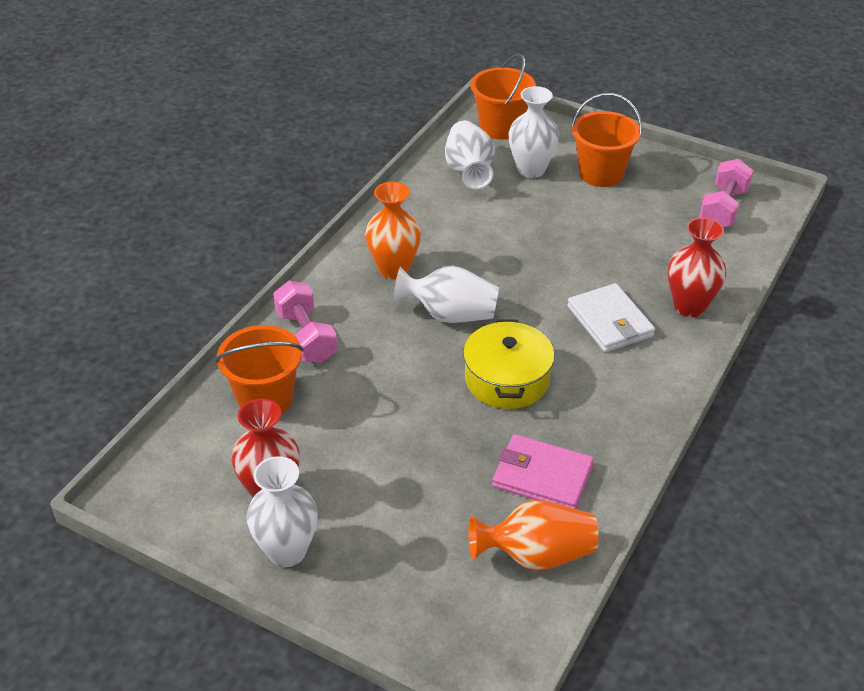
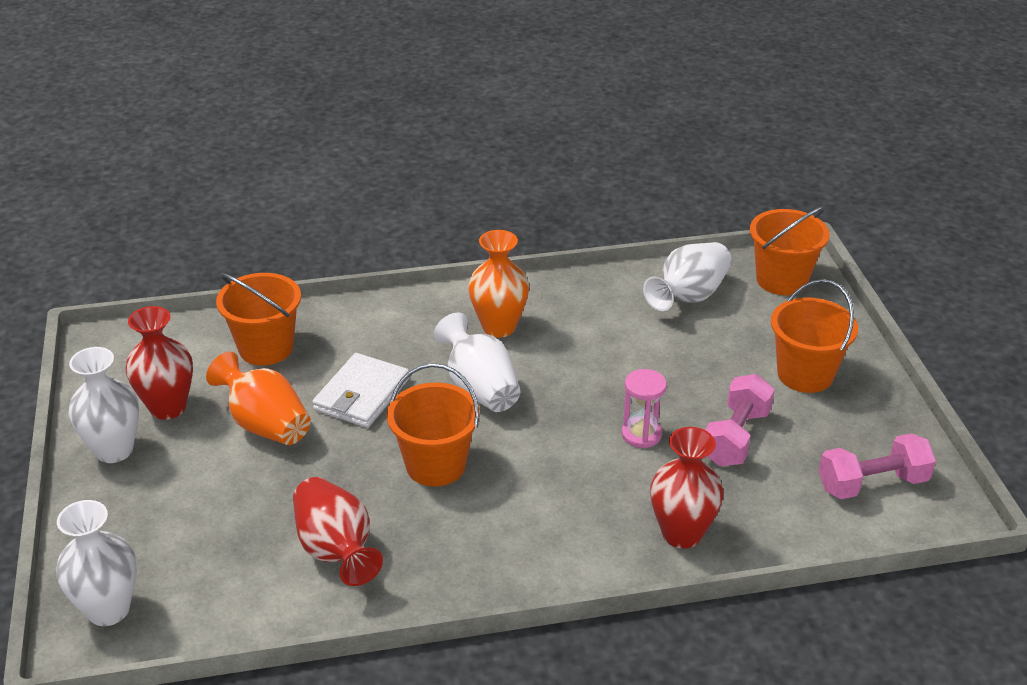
camera: 50 degrees right, 5 degrees down
(306, 336) = (360, 328): pink dumbbell -> pink dumbbell (735, 437)
(507, 379) = (435, 465): yellow pot -> orange bucket
(531, 170) = (745, 329): white vase -> white vase (108, 609)
(536, 555) = (236, 595): orange vase -> orange vase (265, 424)
(542, 476) = (336, 550): pink wallet -> red vase
(581, 270) = (641, 434): none -> pink hourglass
(610, 321) = (591, 490): white wallet -> white wallet (361, 394)

